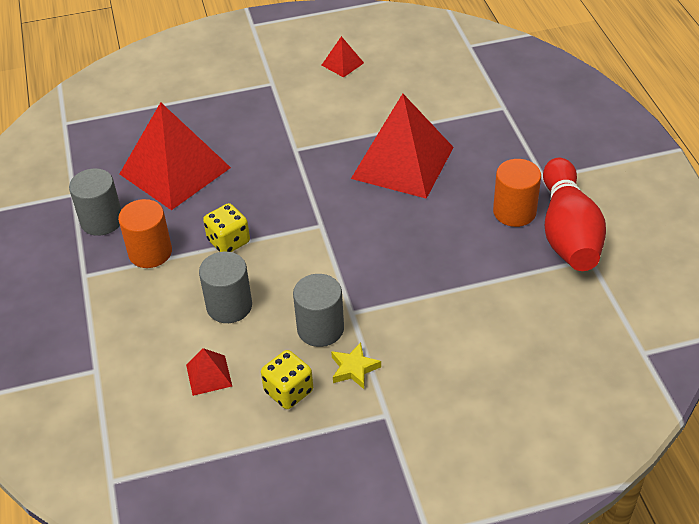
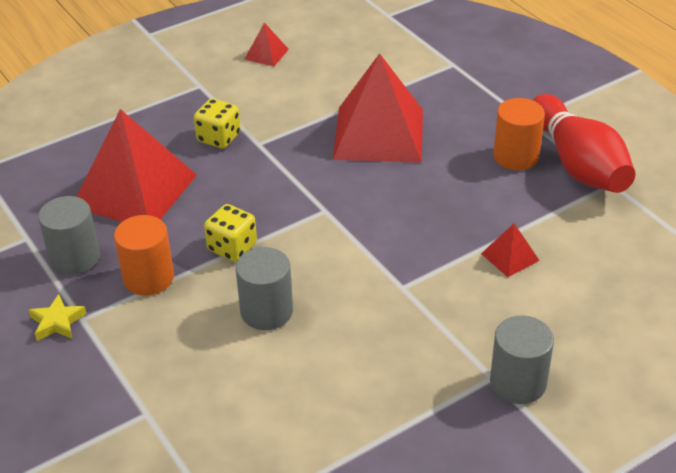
camera: 20 degrees left, 5 degrees down
(209, 375) = (280, 386): red pyramid -> red pyramid (510, 257)
(288, 391) = (377, 380): yellow dice -> yellow dice (219, 138)
(320, 329) = (378, 311): grey cylinder -> grey cylinder (518, 383)
(354, 368) = (434, 341): yellow star -> yellow star (57, 322)

